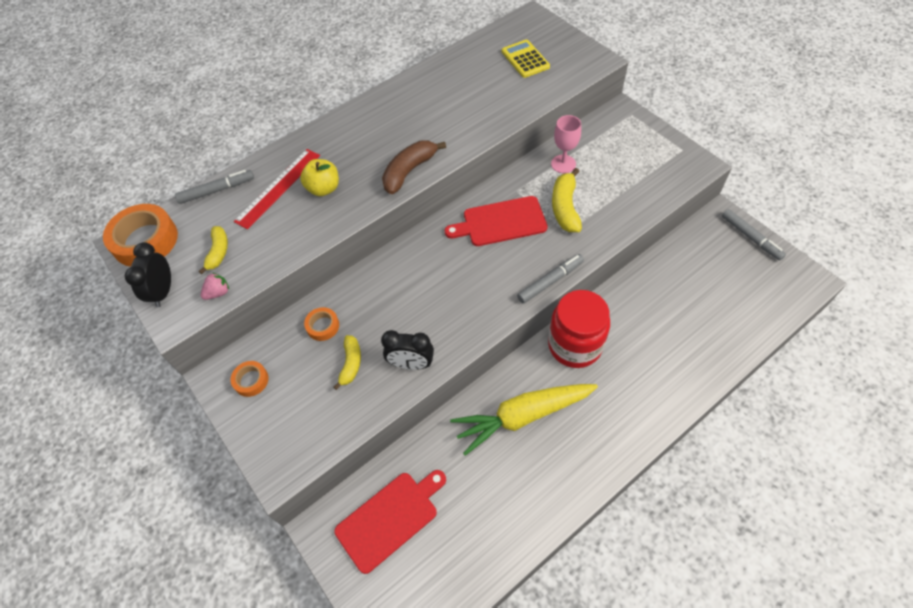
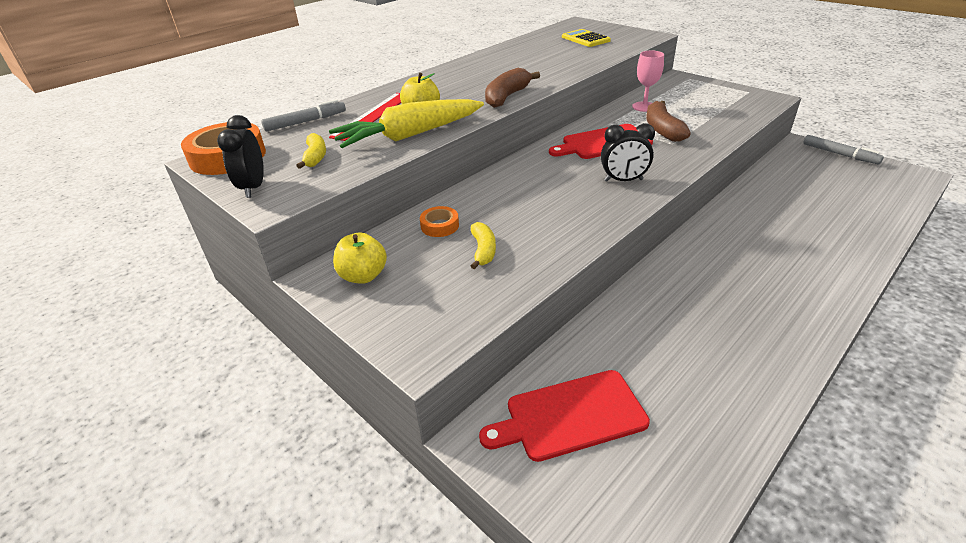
camera: 10 degrees left, 20 degrees down
(218, 293) = (321, 182): pink strawberry -> none
(251, 380) = (363, 276): orange tape -> yellow apple
(390, 518) = (570, 416): red cutting board -> red cutting board turned 150 degrees counterclockwise
(411, 364) = (555, 244): black clock -> black clock (623, 180)
(522, 416) = (690, 300): yellow carrot -> yellow carrot (409, 135)
(550, 281) = (677, 173): grey marker -> none
(565, 207) = (662, 129): yellow banana -> brown banana
(574, 345) = (716, 239): red jar -> none

